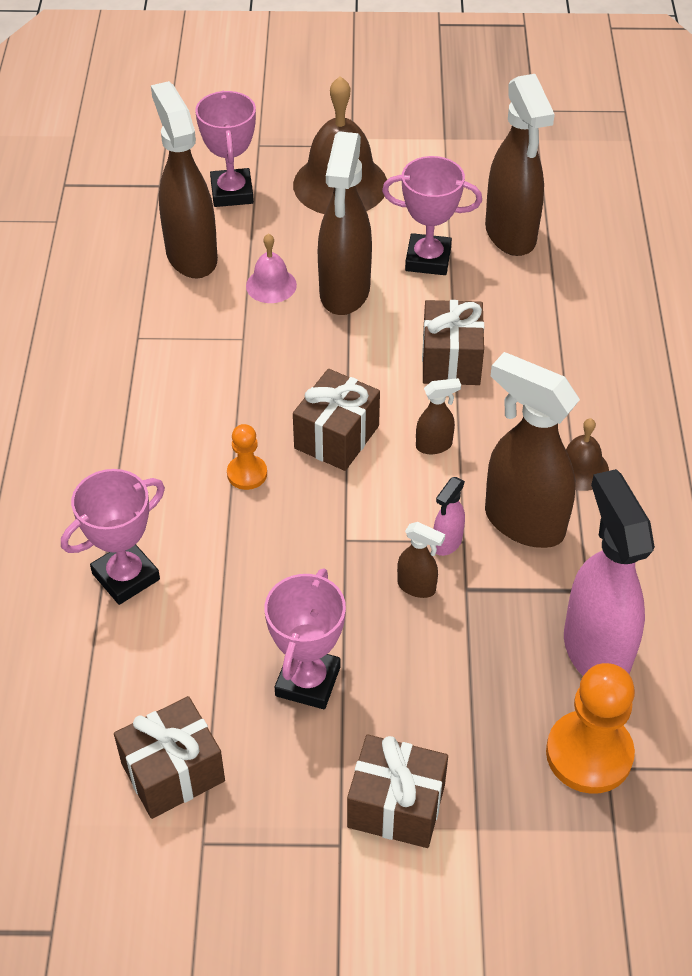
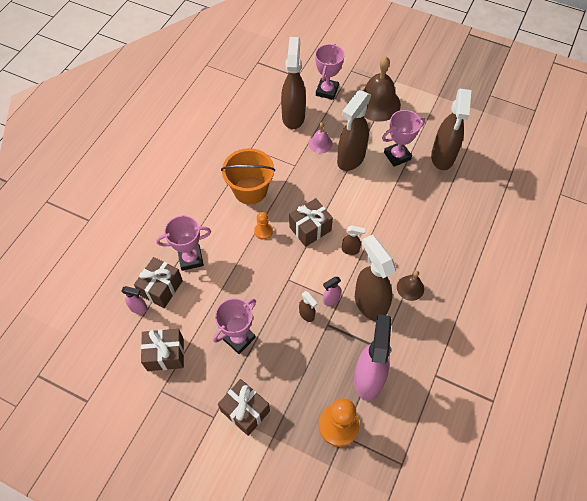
camera: 25 degrees right, 10 degrees up
(66, 709) = (139, 308): none -> pink spray bottle
(178, 411) = (250, 190): none -> orange bucket
(428, 259) = (397, 156): pink trophy -> pink trophy turned 60 degrees counterclockwise
(451, 360) = (380, 211): brown gift -> brown gift (161, 288)

